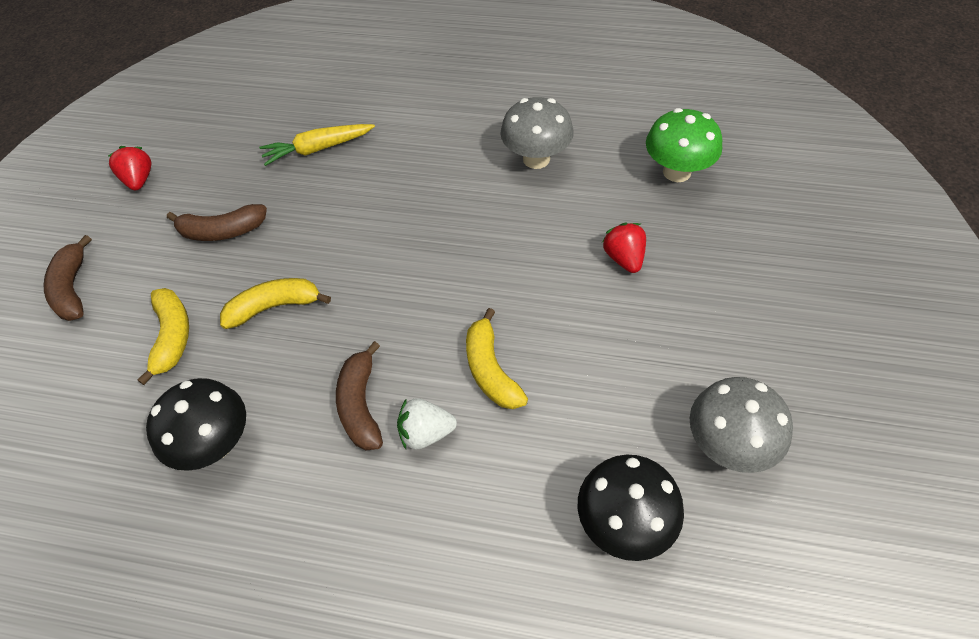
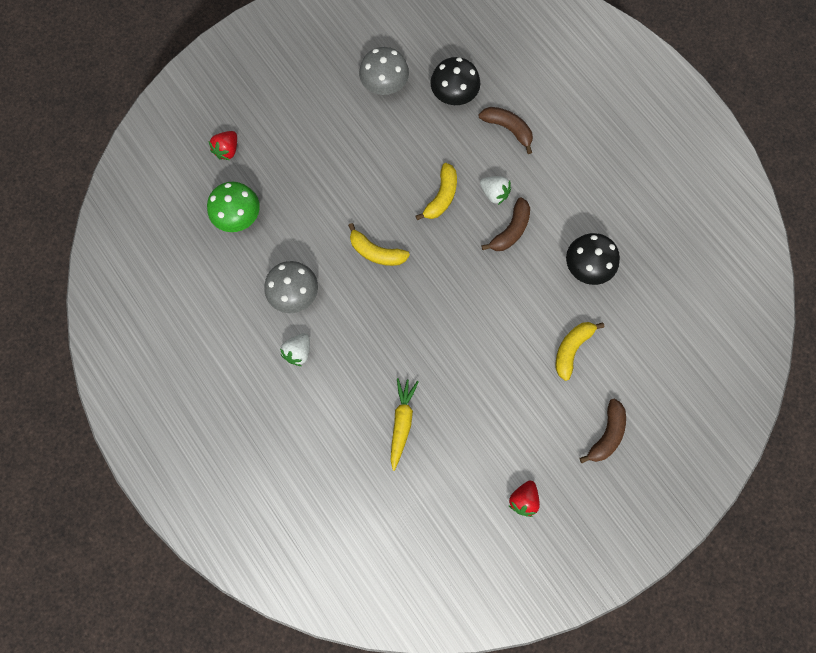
camera: 140 degrees left, 20 degrees up
(222, 231) = (502, 403): brown banana -> brown banana (508, 129)
(274, 307) = (510, 322): yellow banana -> yellow banana (376, 252)
(318, 149) = (401, 423): yellow carrot -> yellow carrot turned 105 degrees counterclockwise
(477, 125) = (298, 352): none -> white strawberry
(624, 258) = (324, 195): red strawberry -> red strawberry (227, 150)

